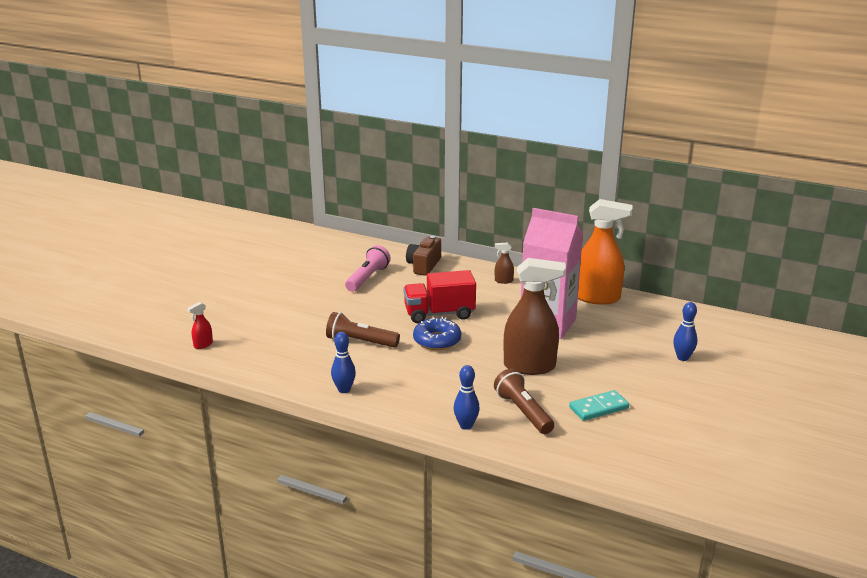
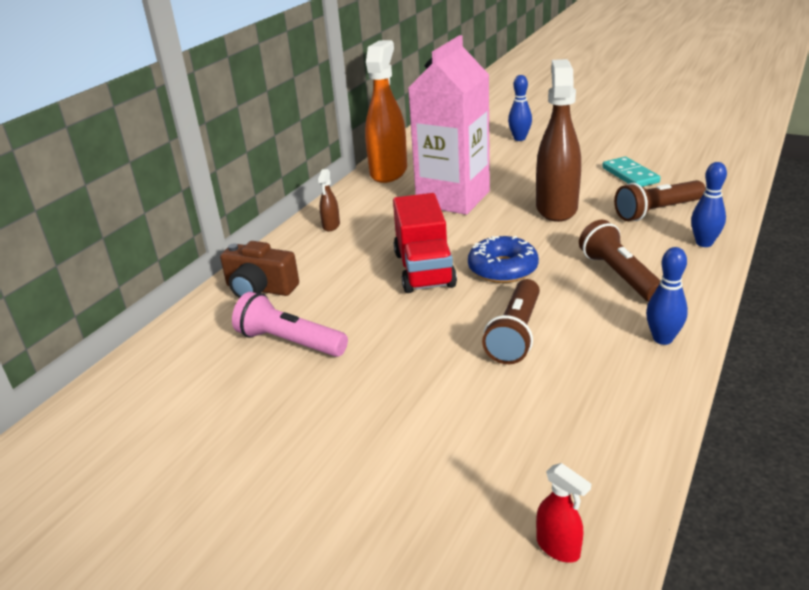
camera: 85 degrees left, 5 degrees up
(422, 383) = (619, 275): none -> brown flashlight

